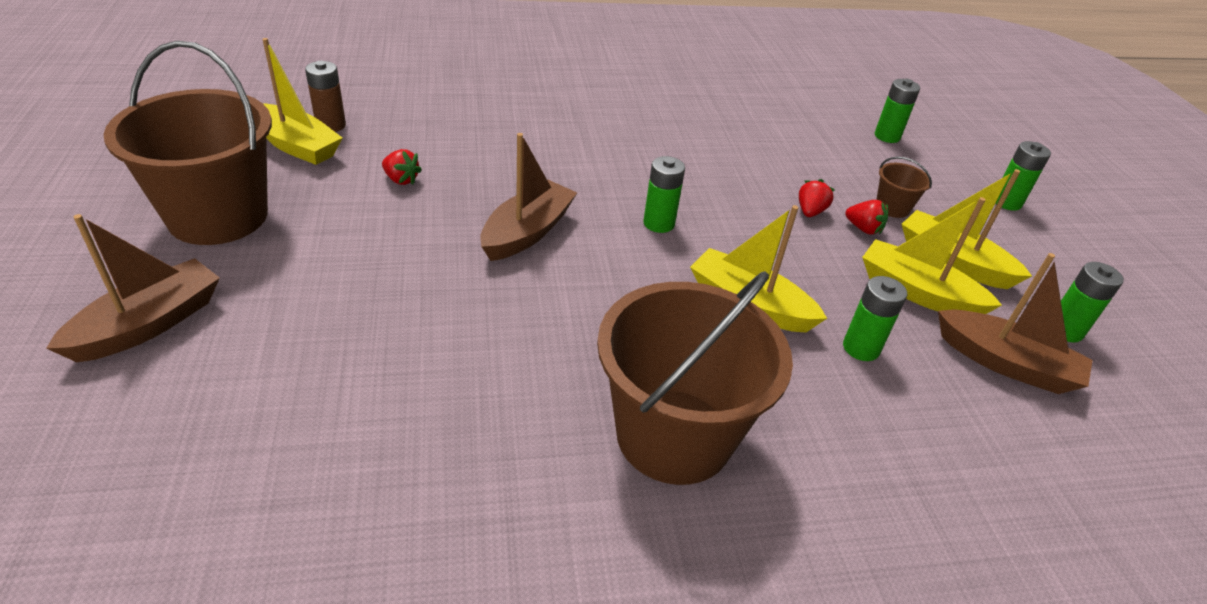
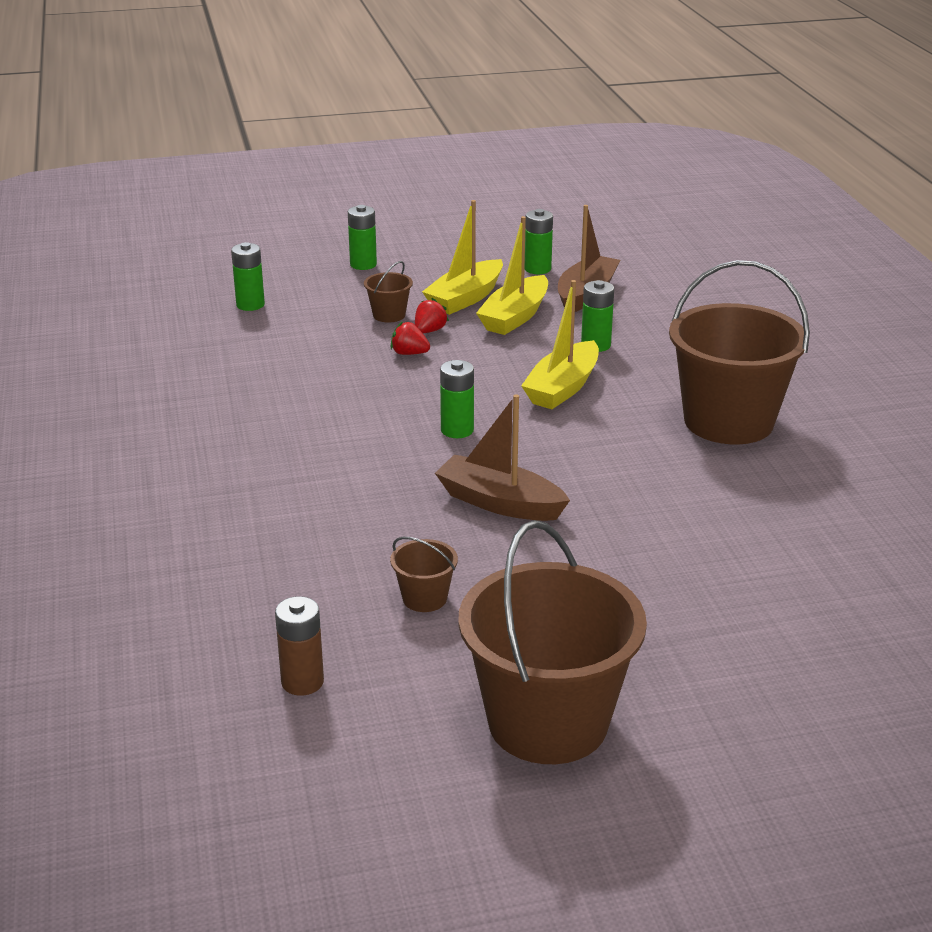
camera: 90 degrees left, 10 degrees down
(149, 324) = (746, 712): brown boat -> none
(296, 145) = (365, 701): yellow boat -> none
(401, 180) = (424, 598): red strawberry -> brown bucket

